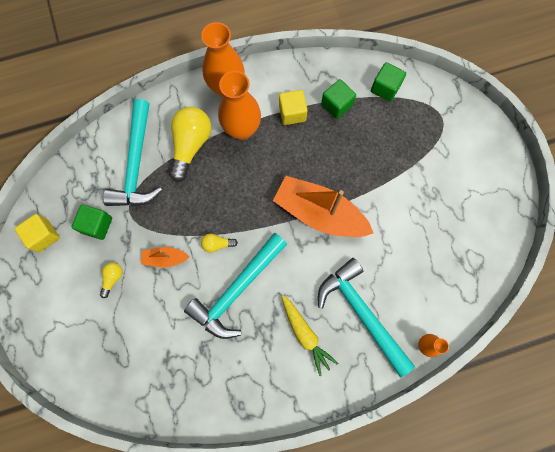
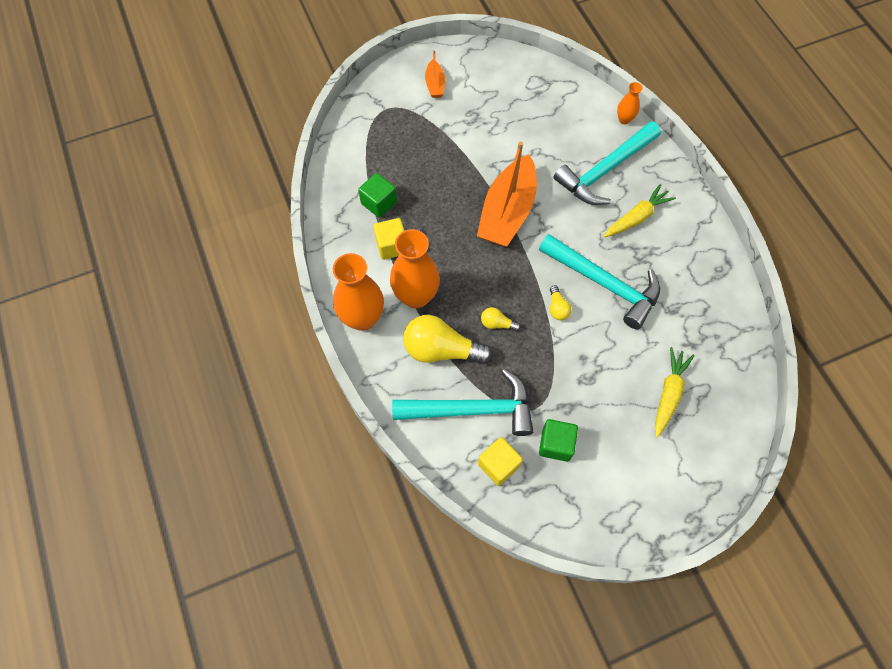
camera: 95 degrees left, 10 degrees down
(43, 236) = (579, 508): yellow cube -> yellow cube (498, 465)
(112, 278) = (616, 415): yellow light bulb -> yellow light bulb (497, 324)
(124, 327) = (668, 394): none -> yellow carrot
(165, 258) = (582, 360): orange boat -> orange boat (435, 84)
(385, 88) = (355, 158): green cube -> none

